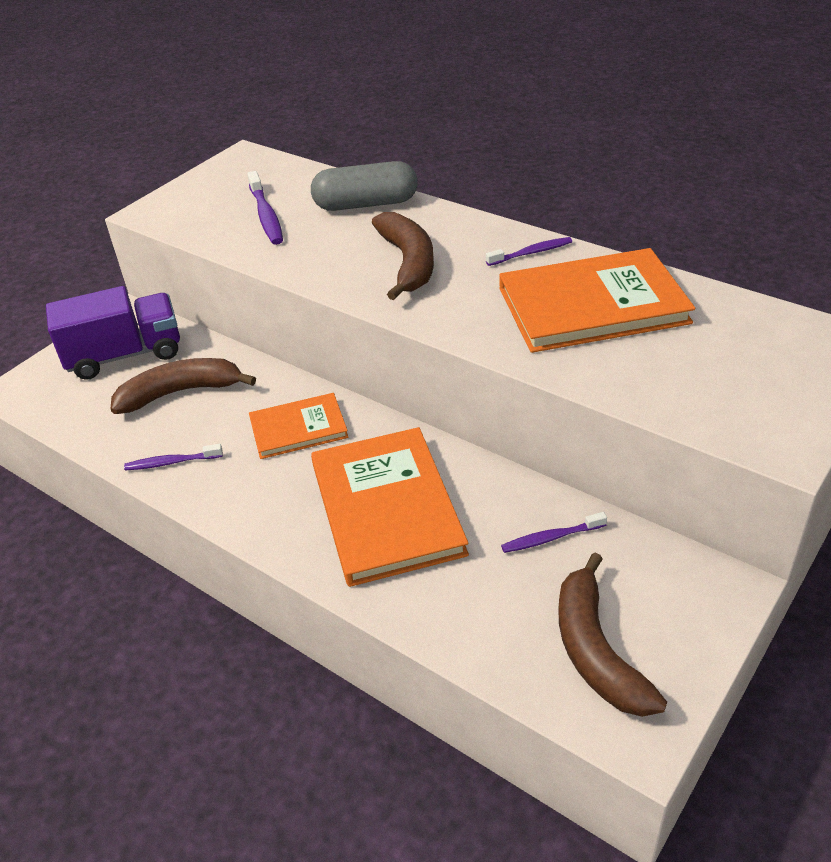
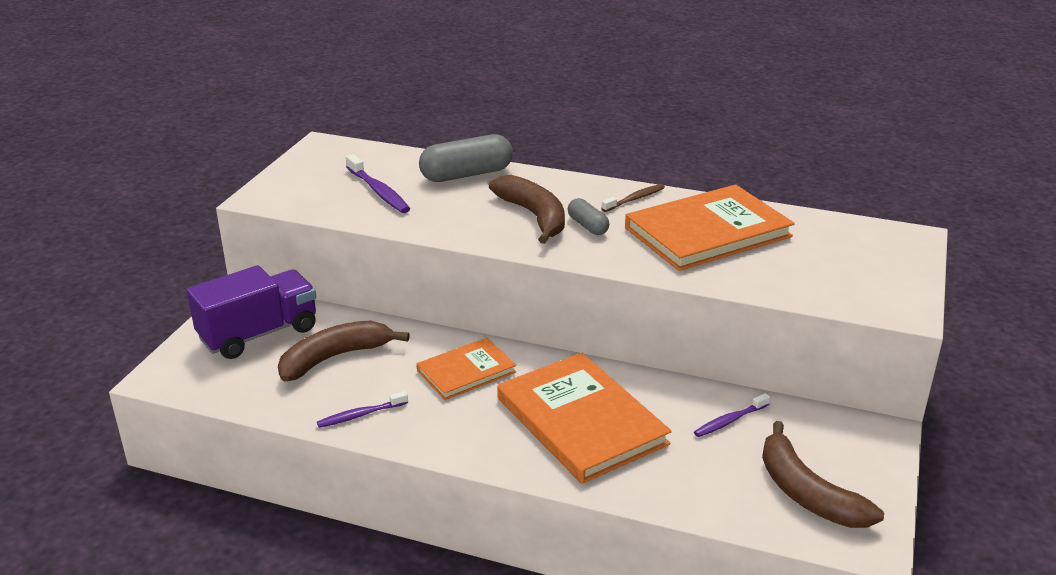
camera: 20 degrees left, 10 degrees down
(459, 282) = (587, 226): none -> grey capsule
(531, 253) = (635, 199): purple toothbrush -> brown toothbrush

